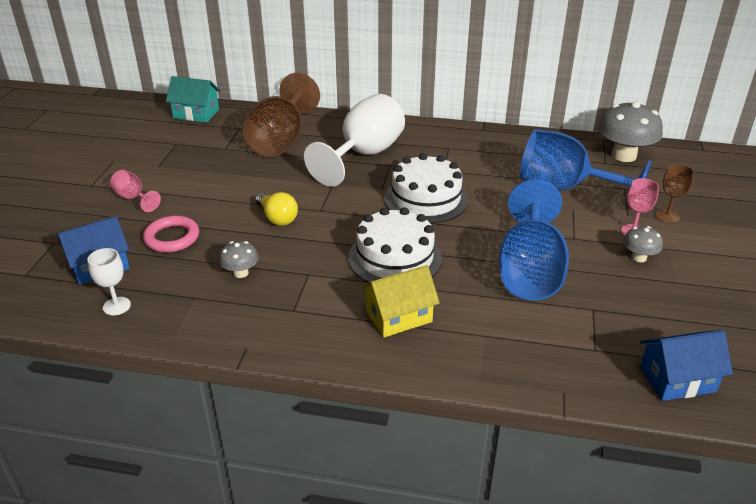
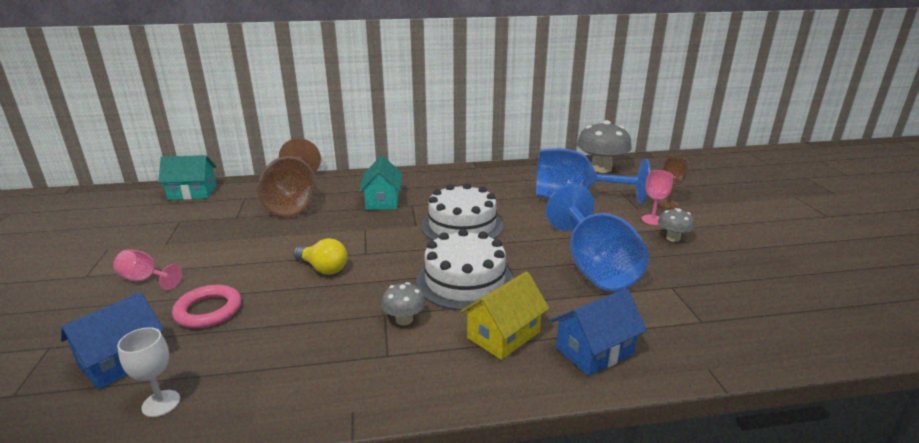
camera: 20 degrees left, 10 degrees down
(240, 273) = (307, 330): grey mushroom -> grey mushroom (404, 320)
(364, 155) = (382, 201): white goblet -> turquoise house
(677, 379) = (788, 330): blue house -> blue house (594, 351)

